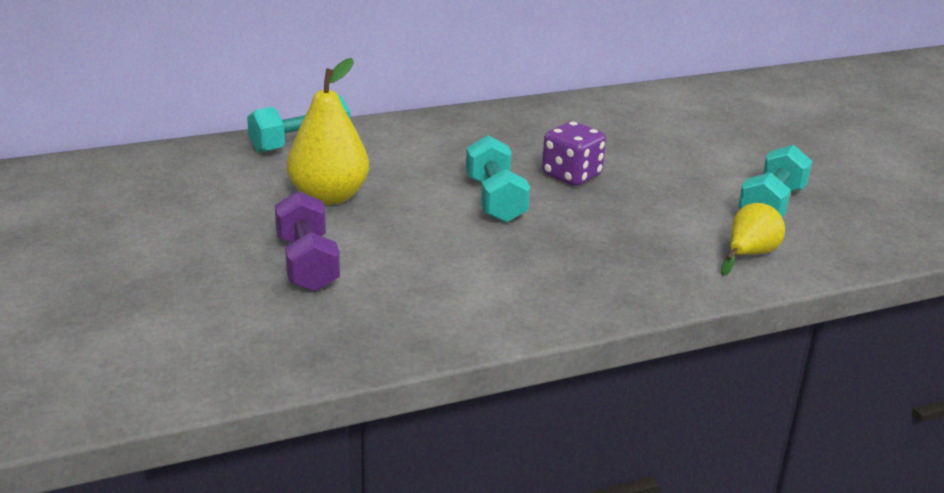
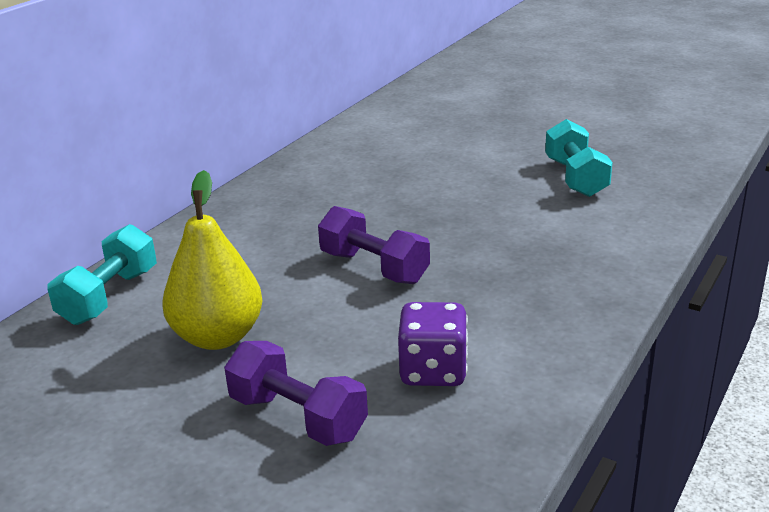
camera: 35 degrees left, 0 degrees up
(495, 200) = (374, 267): turquoise dumbbell -> purple dumbbell
(571, 175) = (402, 217): purple dice -> purple dice (433, 371)
(749, 255) = (621, 223): yellow pear -> none

